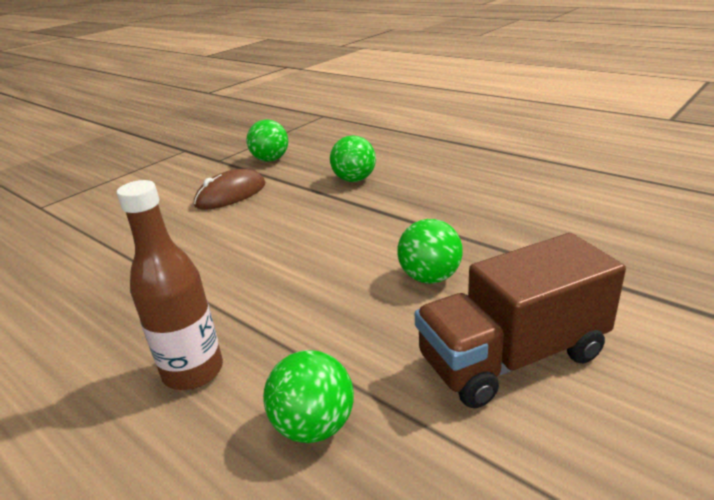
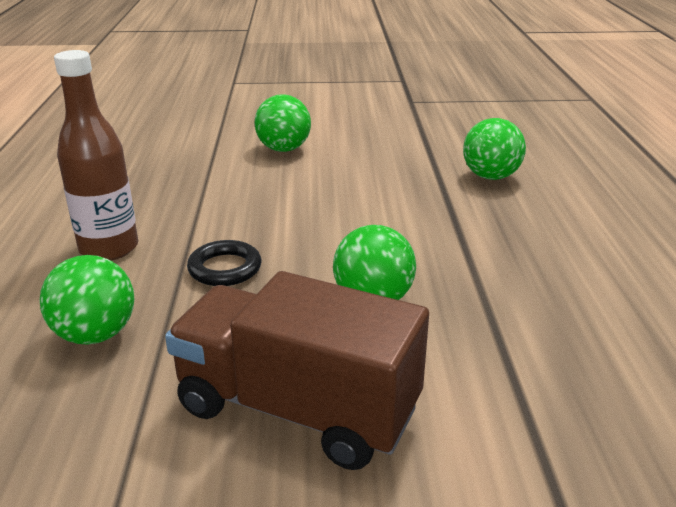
camera: 45 degrees right, 0 degrees up
(231, 194) = (364, 136): brown mouse -> none
(270, 160) = (453, 121): green ball -> green ball (283, 149)
(310, 322) = (225, 268): none -> black ring

